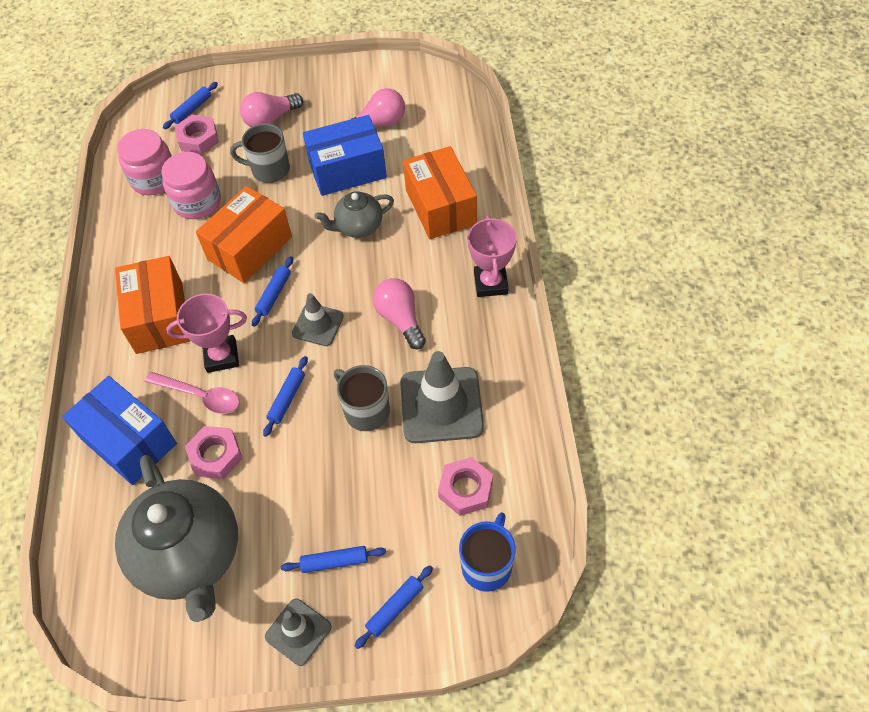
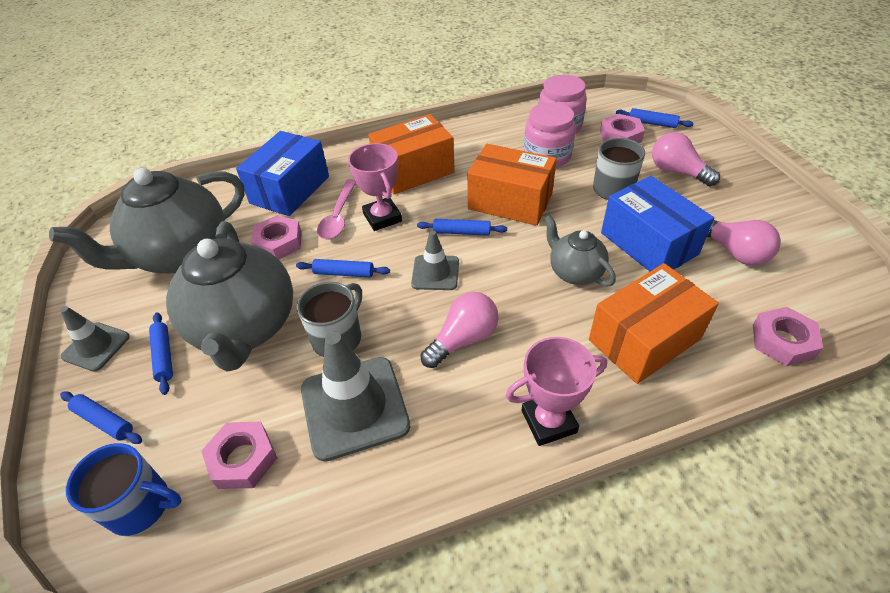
camera: 75 degrees right, 10 degrees down
(325, 488) = (245, 328): none -> grey teapot
(468, 134) = (782, 341): none -> pink nut

